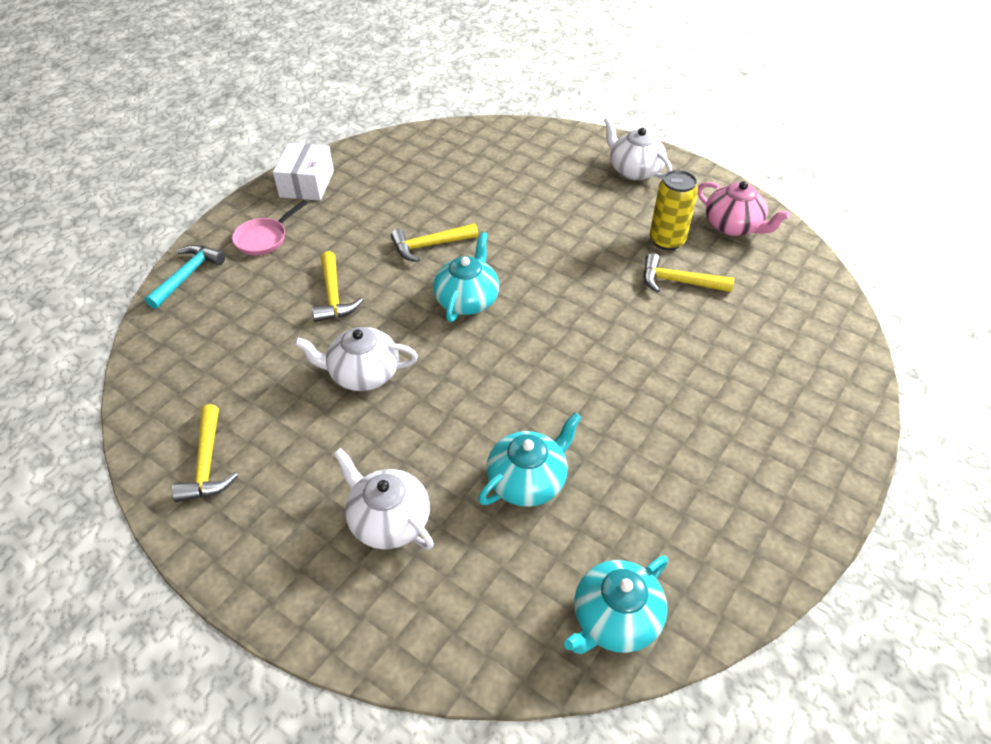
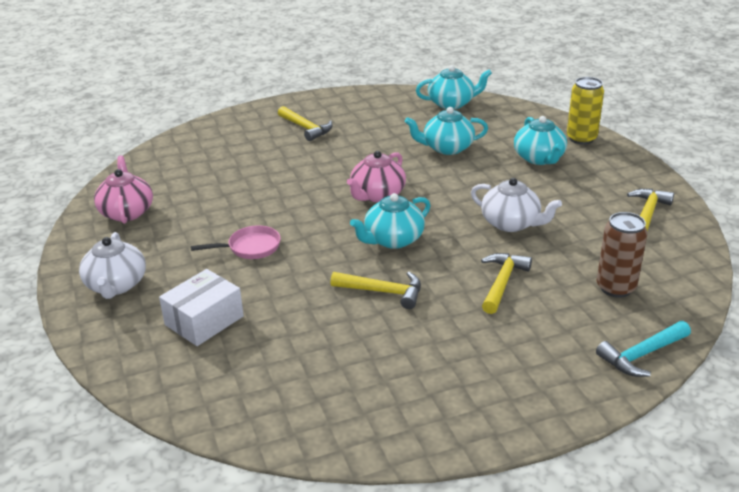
camera: 145 degrees left, 15 degrees down
(223, 334) = (615, 288): none -> brown can
(264, 239) = (545, 365): pink pan -> pink pan (250, 247)
(307, 184) = (460, 419): white box -> white box (204, 320)
(388, 520) = (539, 158): white teapot -> turquoise teapot
(536, 351) = (377, 195): none -> pink teapot
(666, 240) = (190, 221): yellow can -> yellow can (581, 138)
(678, 282) = (227, 195): yellow hammer -> yellow hammer (306, 128)

